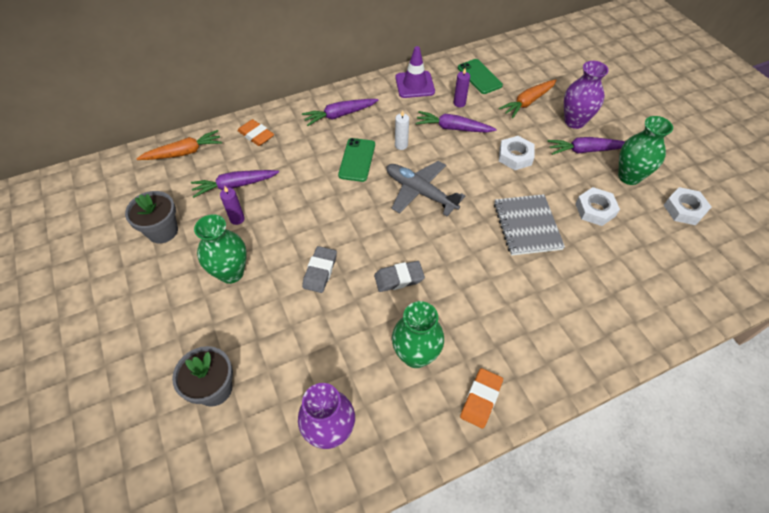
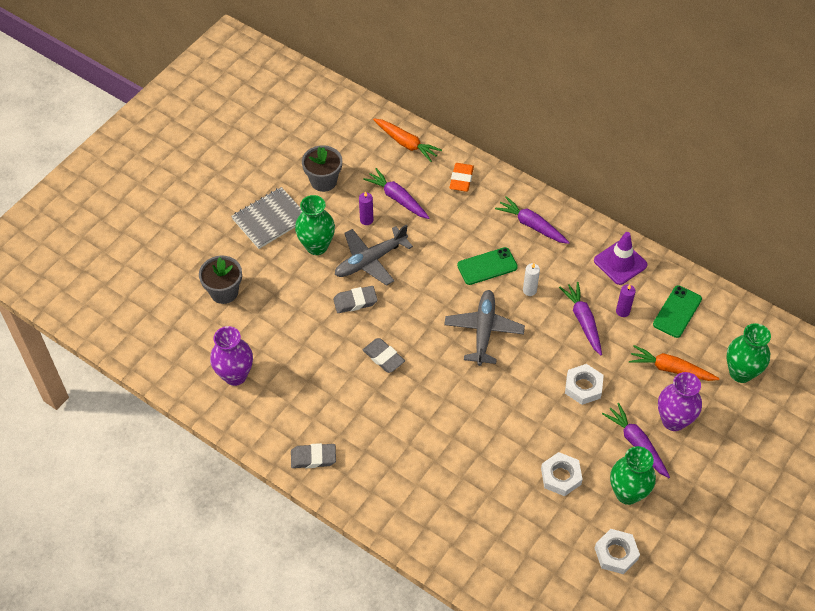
camera: 60 degrees right, 0 degrees up
(284, 237) = (370, 260): none -> grey plane
(415, 355) = (323, 400): green vase -> green vase (740, 373)
(481, 399) = (313, 458): orange eraser -> grey eraser
(527, 226) = (502, 428): grey notebook -> grey notebook (270, 219)

